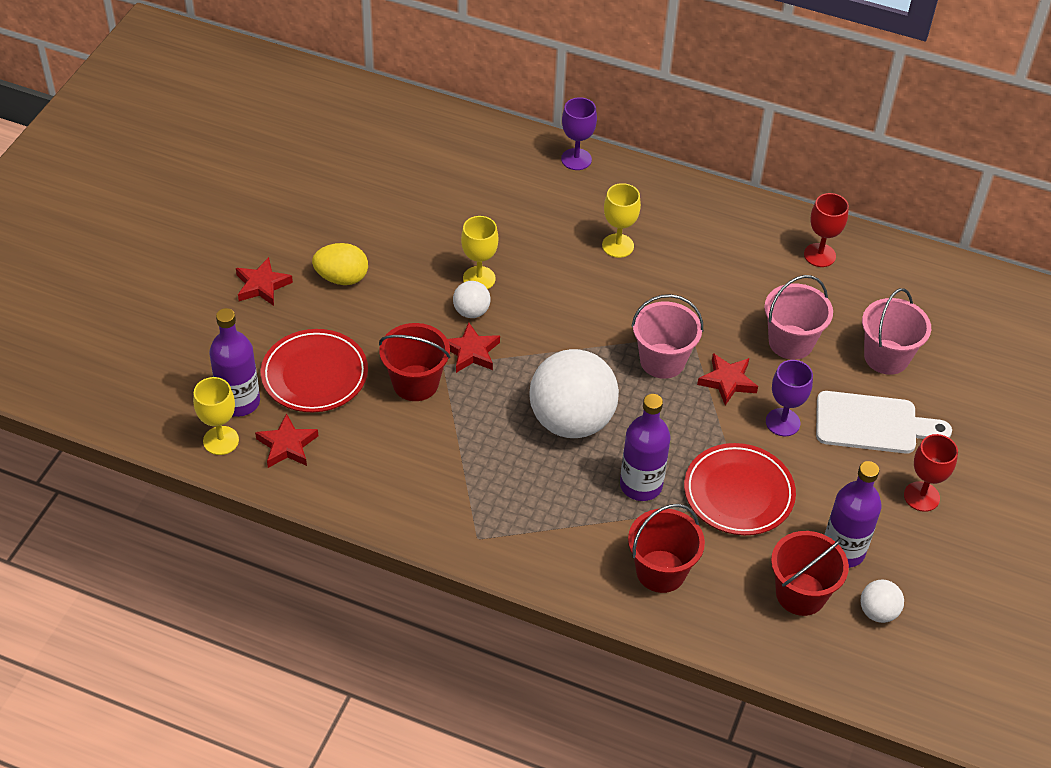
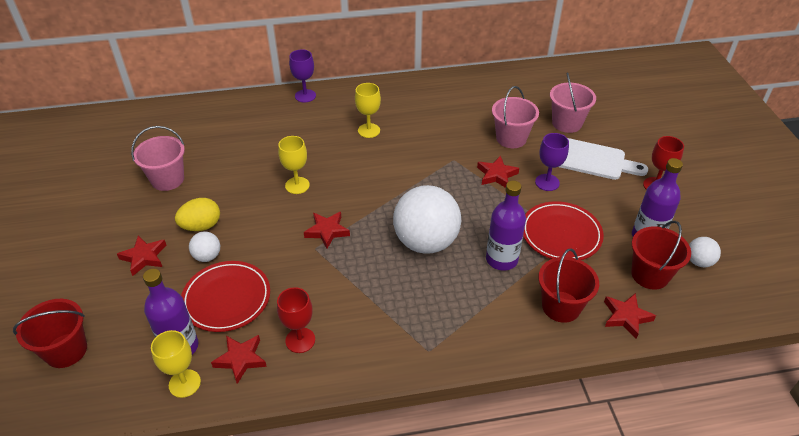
camera: 30 degrees left, 5 degrees down
(415, 383) = (304, 269): red bucket -> red bucket (66, 350)
(471, 311) = (307, 207): white ball -> white ball (207, 256)
(662, 361) = (450, 181): pink bucket -> pink bucket (167, 179)
(725, 622) = (626, 317): none -> red star
(819, 255) = (484, 89): red goblet -> red goblet (300, 340)
(872, 424) = (593, 160): white cutting board -> white cutting board turned 45 degrees clockwise

